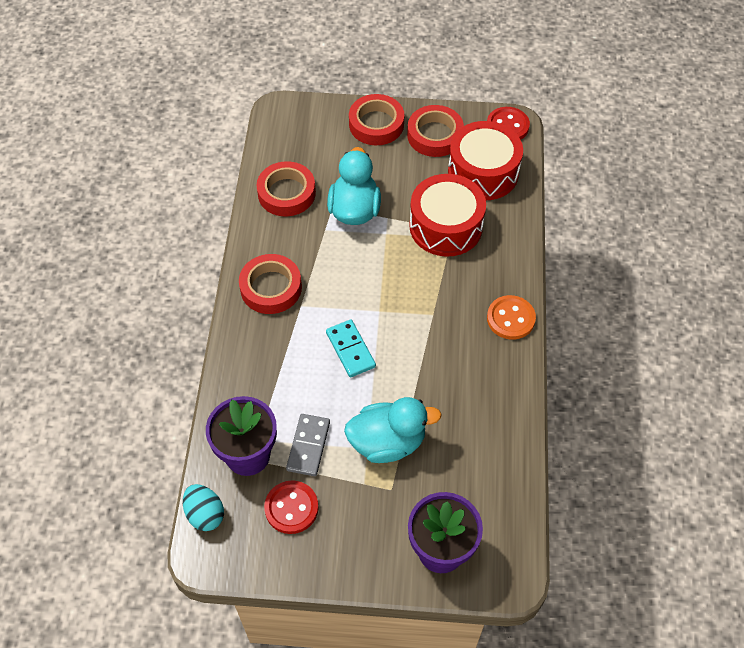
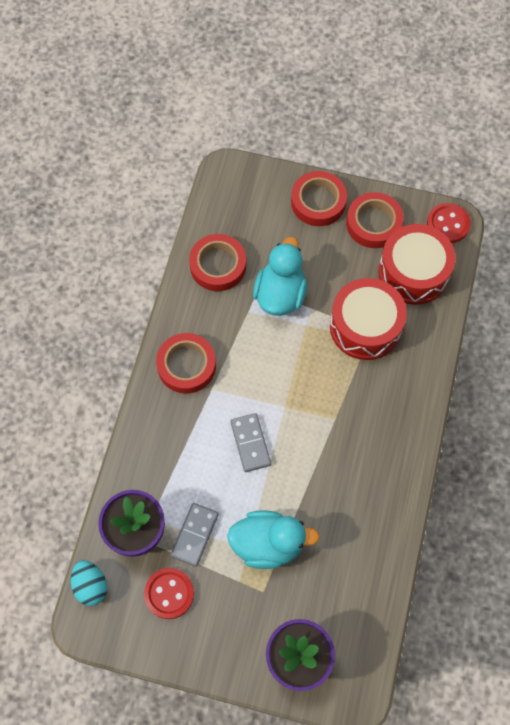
camera: 10 degrees right, 10 degrees up
(350, 349) = (250, 443): turquoise domino -> grey domino
(510, 318) = (408, 436): orange button -> none

